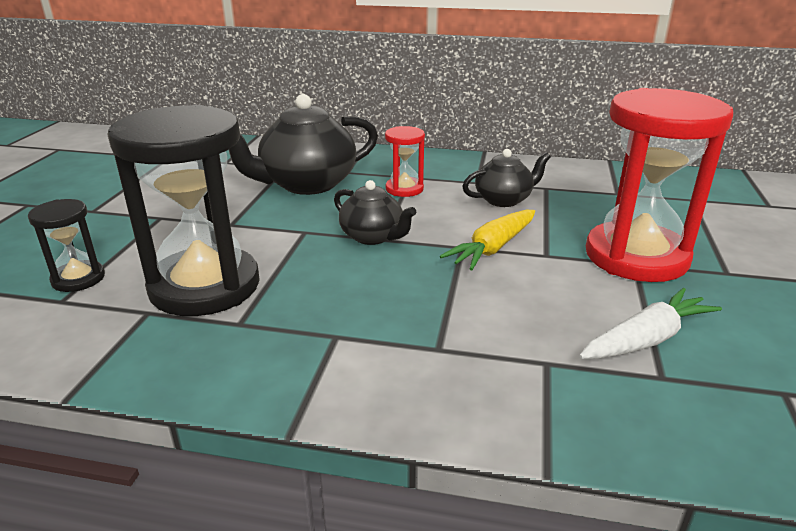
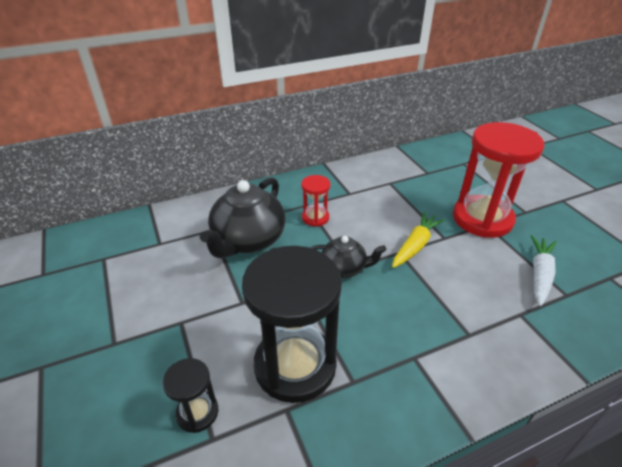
camera: 35 degrees left, 10 degrees up
(493, 248) = (415, 245): yellow carrot -> yellow carrot turned 150 degrees counterclockwise
(504, 200) = (379, 203): black teapot -> none

